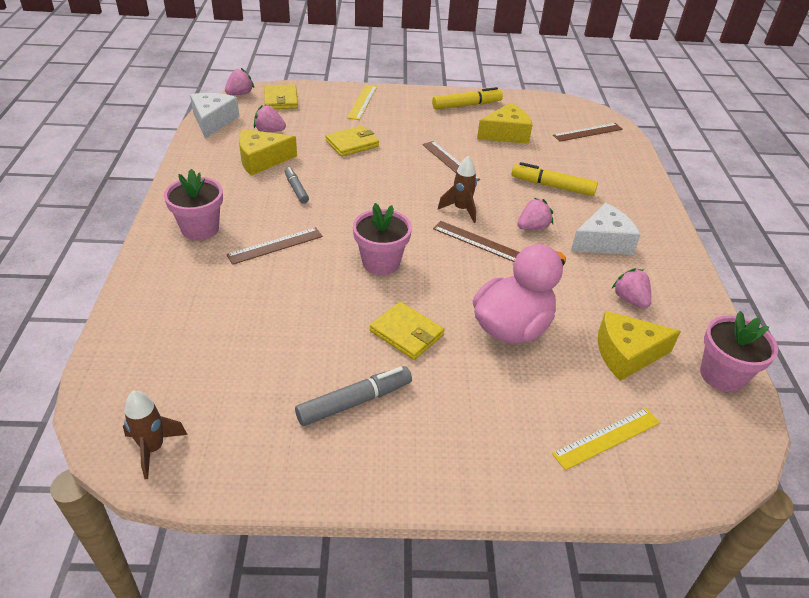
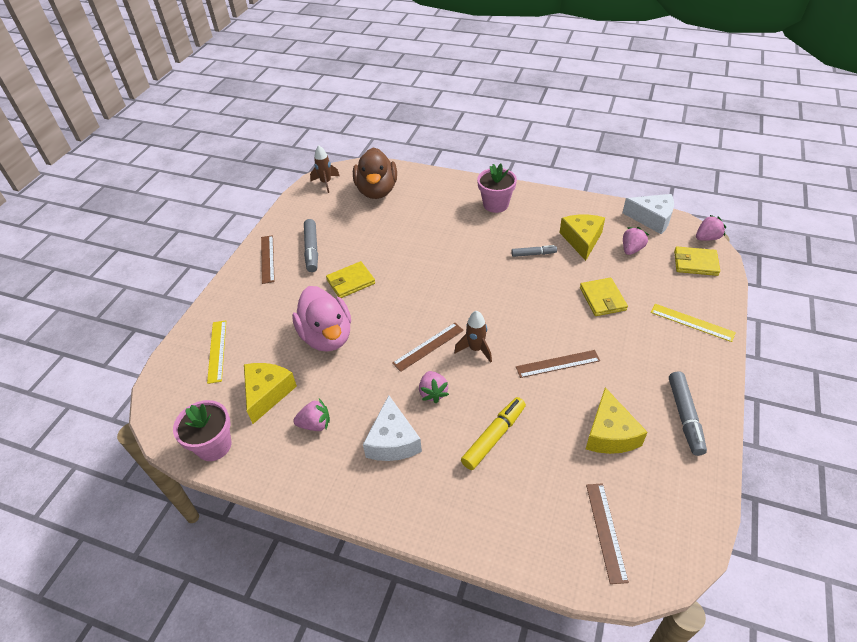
camera: 115 degrees right, 5 degrees up
(176, 363) = (377, 191): none -> brown duck
(240, 94) = (707, 238): pink strawberry -> pink strawberry turned 90 degrees counterclockwise
(275, 245) = (465, 235): brown ruler -> brown ruler (267, 259)
(381, 262) = (425, 284): pink flower pot -> none
(466, 105) = (685, 416): yellow marker -> grey marker

